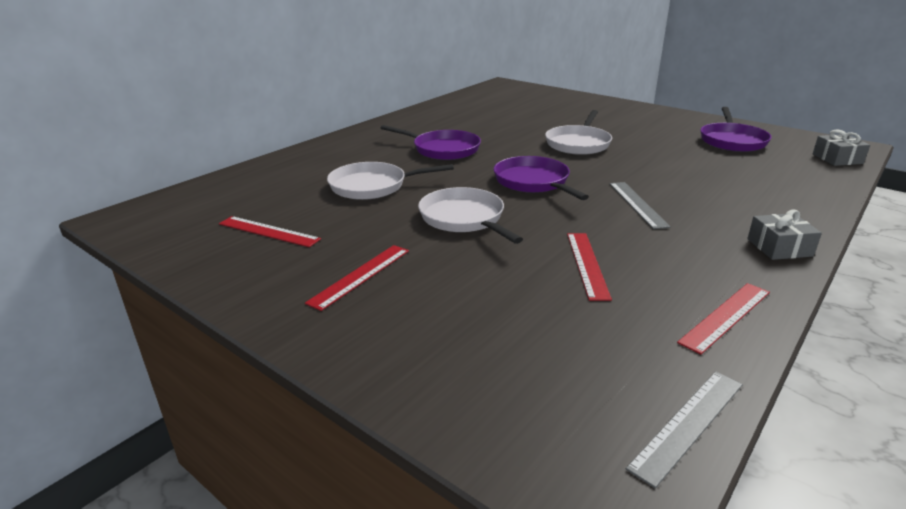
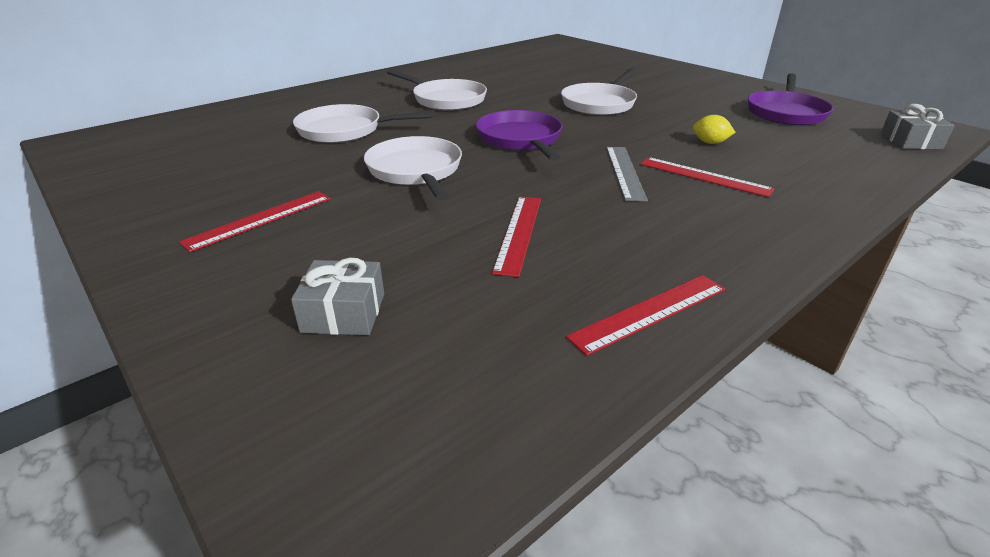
camera: 10 degrees right, 5 degrees up
(268, 231) = (204, 166): red ruler -> red ruler (704, 176)
(443, 149) = (446, 100): purple pan -> white pan
(688, 172) = (710, 143): none -> yellow lemon
(688, 424) = (511, 443): grey ruler -> none
(779, 247) = (772, 237): grey gift -> grey gift (344, 312)

